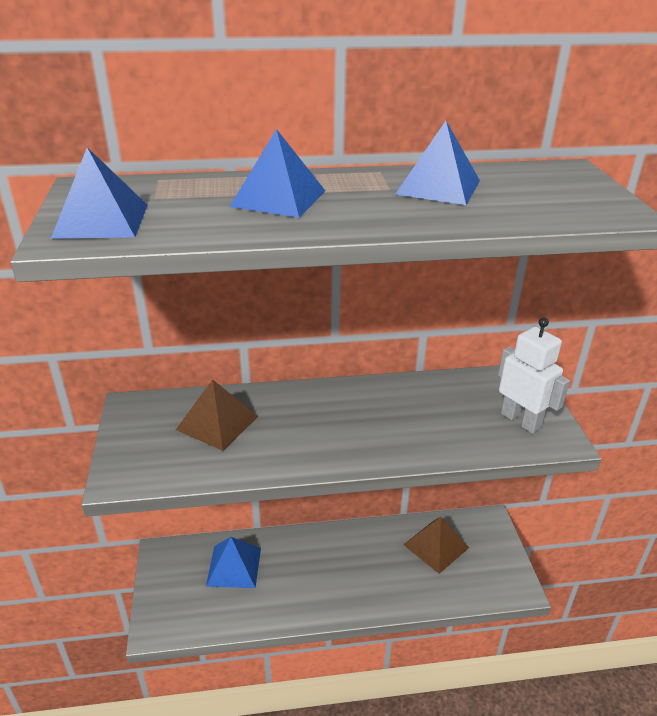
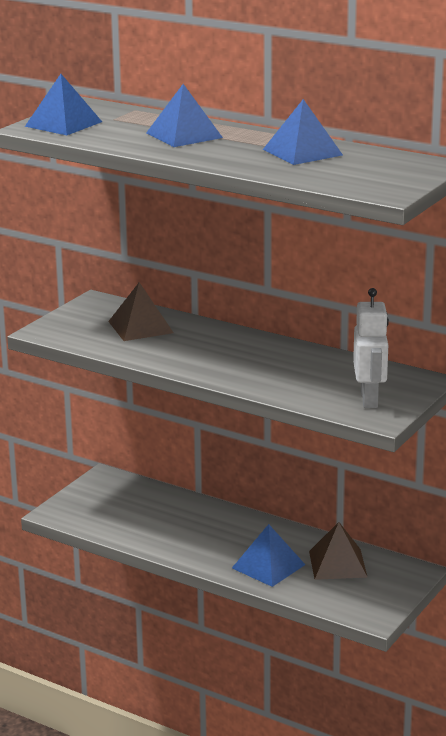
camera: 40 degrees right, 10 degrees down
(234, 566) = (150, 506): blue pyramid -> blue pyramid (268, 566)

